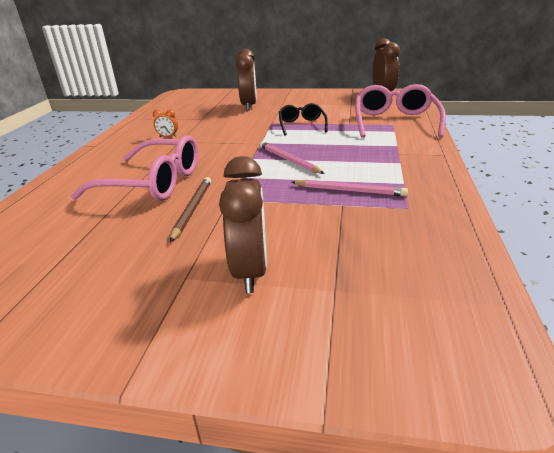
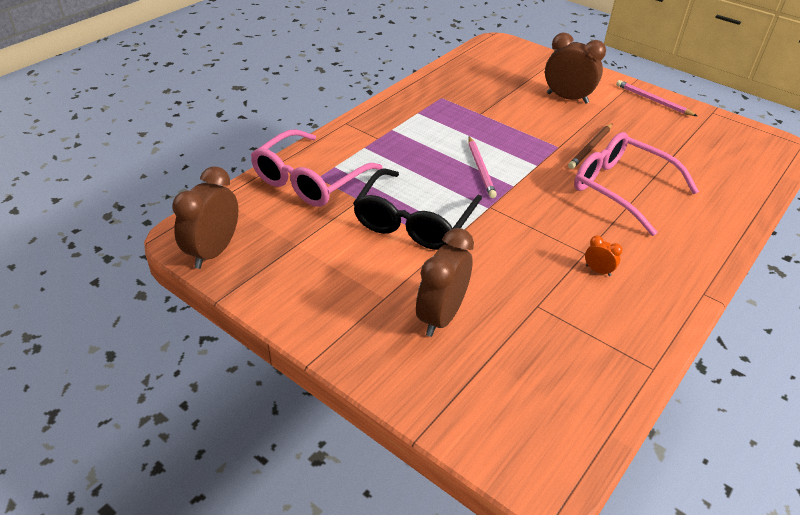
camera: 155 degrees left, 10 degrees up
(250, 271) = (567, 98): brown clock -> brown clock turned 90 degrees clockwise
(302, 125) = (414, 221): black glasses -> black glasses, size x1.74
(349, 190) = (463, 121): pink pencil -> pink pencil (653, 101)

